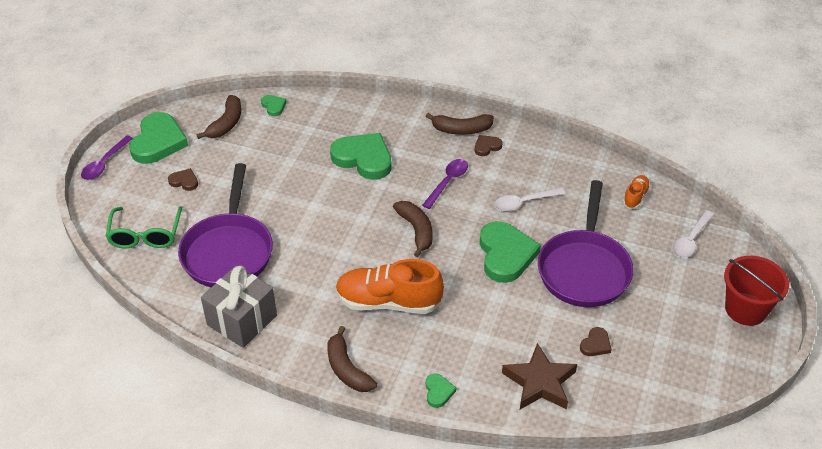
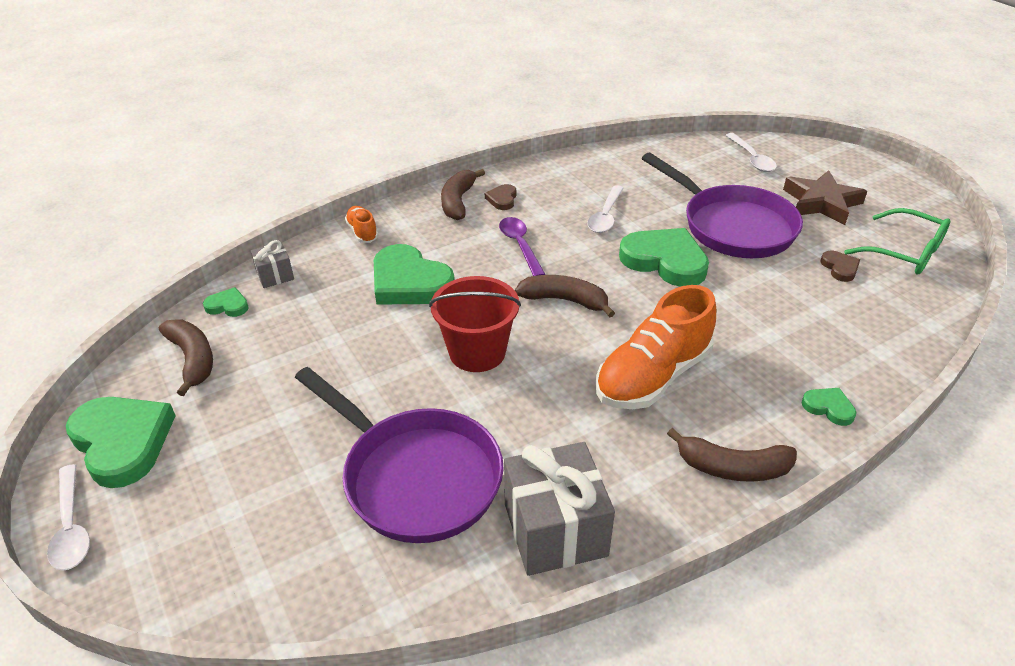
camera: 50 degrees left, 5 degrees down
(105, 163) = (71, 527): purple spoon -> white spoon
(145, 235) = (276, 555): green glasses -> green glasses (905, 252)
(184, 181) = (233, 454): brown heart -> none
(313, 105) = (275, 275): none -> grey gift
(363, 158) = (409, 282): green heart -> green heart turned 120 degrees counterclockwise
(461, 129) = (458, 201): brown banana -> brown banana turned 150 degrees clockwise
(540, 382) = (867, 327): brown star -> brown star (821, 203)
(635, 197) = (669, 158): orange shoe -> orange shoe (362, 232)
(745, 309) = (860, 173): red bucket -> red bucket (477, 352)

